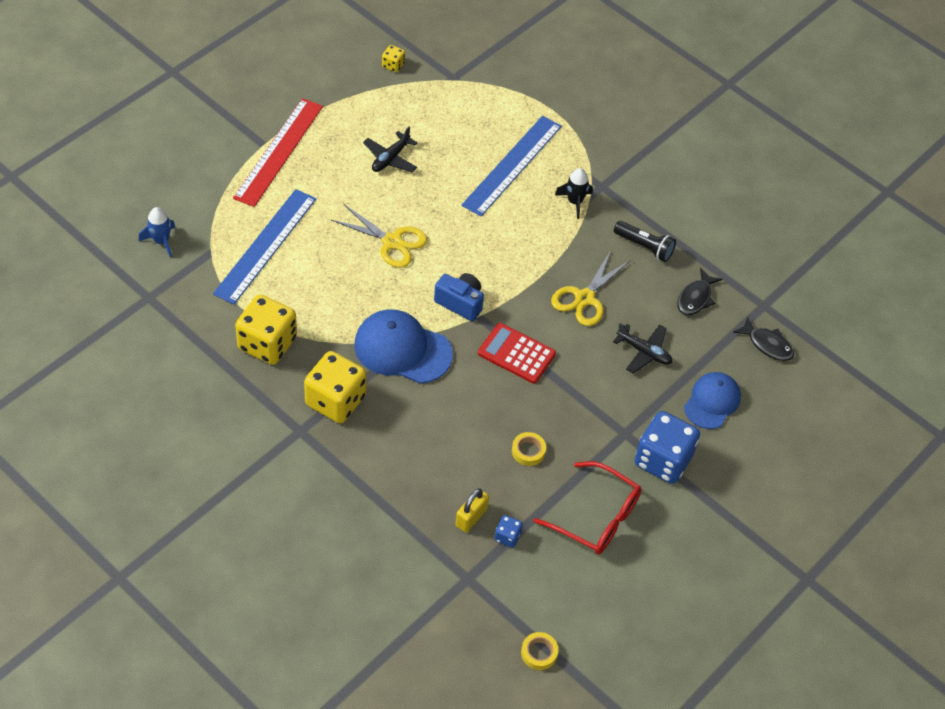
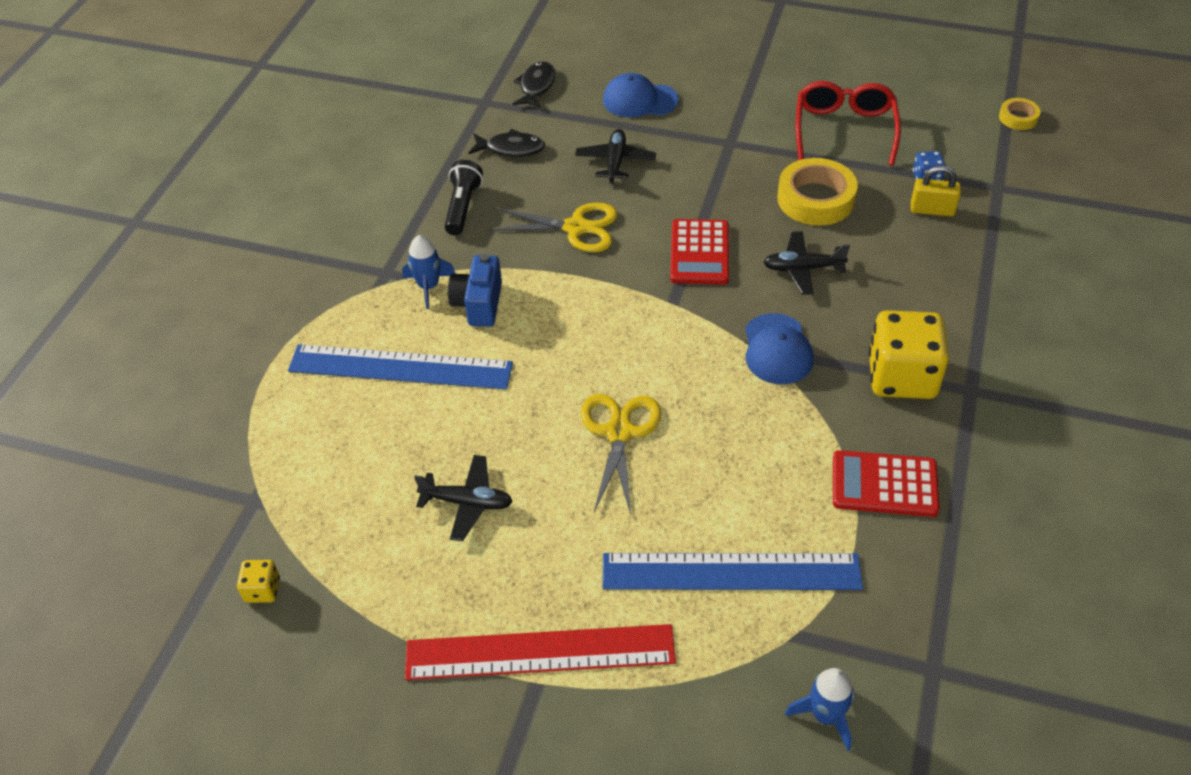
camera: 110 degrees left, 5 degrees down
(267, 343) = (884, 484): yellow dice -> red calculator
(402, 349) = (777, 349): blue cap -> blue cap, size x0.67
(460, 303) = (666, 327): blue camera -> blue camera (479, 304)
(463, 403) = (803, 269): none -> black plane
(528, 451) = (815, 199): yellow tape -> yellow tape, size x1.91
(574, 202) = (428, 287): black rocket -> blue rocket
(663, 460) = (738, 110): blue dice -> none

